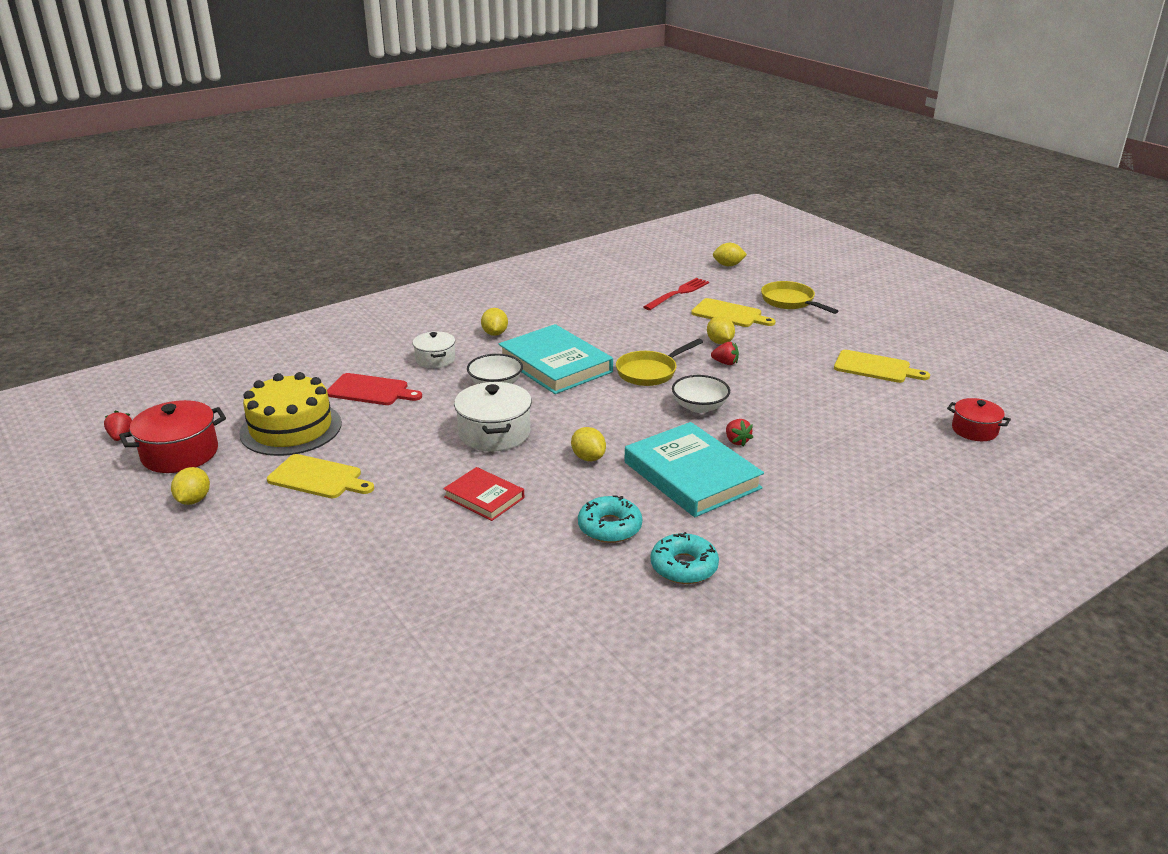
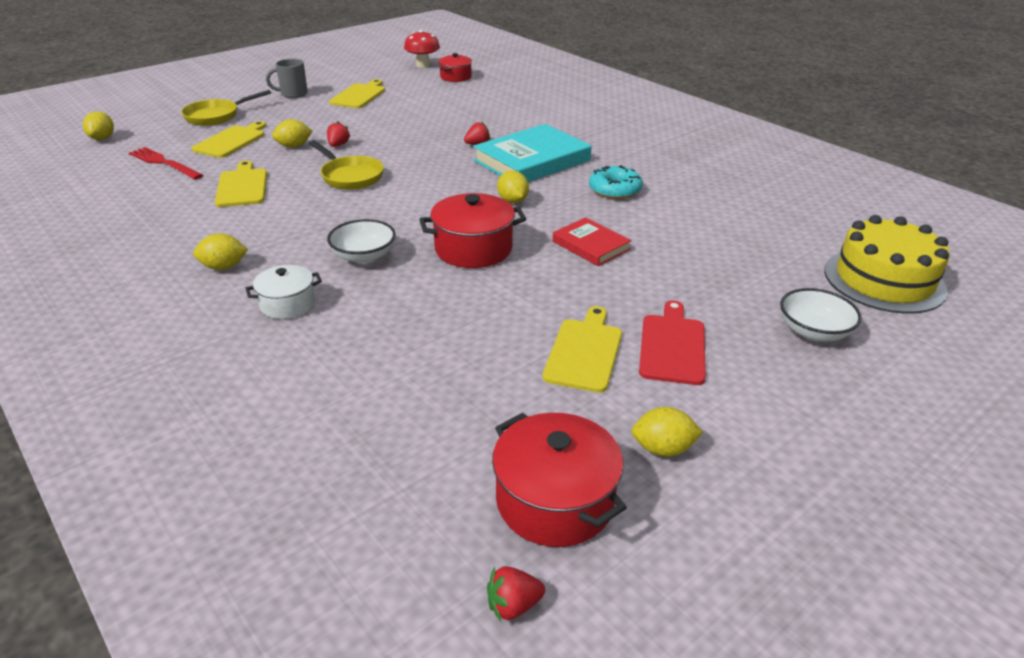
camera: 95 degrees left, 5 degrees up
(291, 428) = (471, 399): yellow cake -> yellow cake (884, 280)
(371, 390) = (369, 345): red cutting board -> red cutting board (672, 346)
(484, 497) = (591, 245): red book -> red book turned 75 degrees counterclockwise
(494, 433) = (473, 249): white pot -> red pot
(555, 365) = (322, 224): turquoise book -> none
(588, 458) = (512, 201): yellow lemon -> yellow lemon turned 75 degrees counterclockwise
(630, 327) = (242, 186): none -> yellow cutting board
(684, 566) = (651, 164): turquoise donut -> none
(699, 407) = (420, 156): white bowl -> white bowl (813, 332)
(865, 332) = (293, 94): none -> grey mug
(1014, 406) = (423, 65): none -> red mushroom

